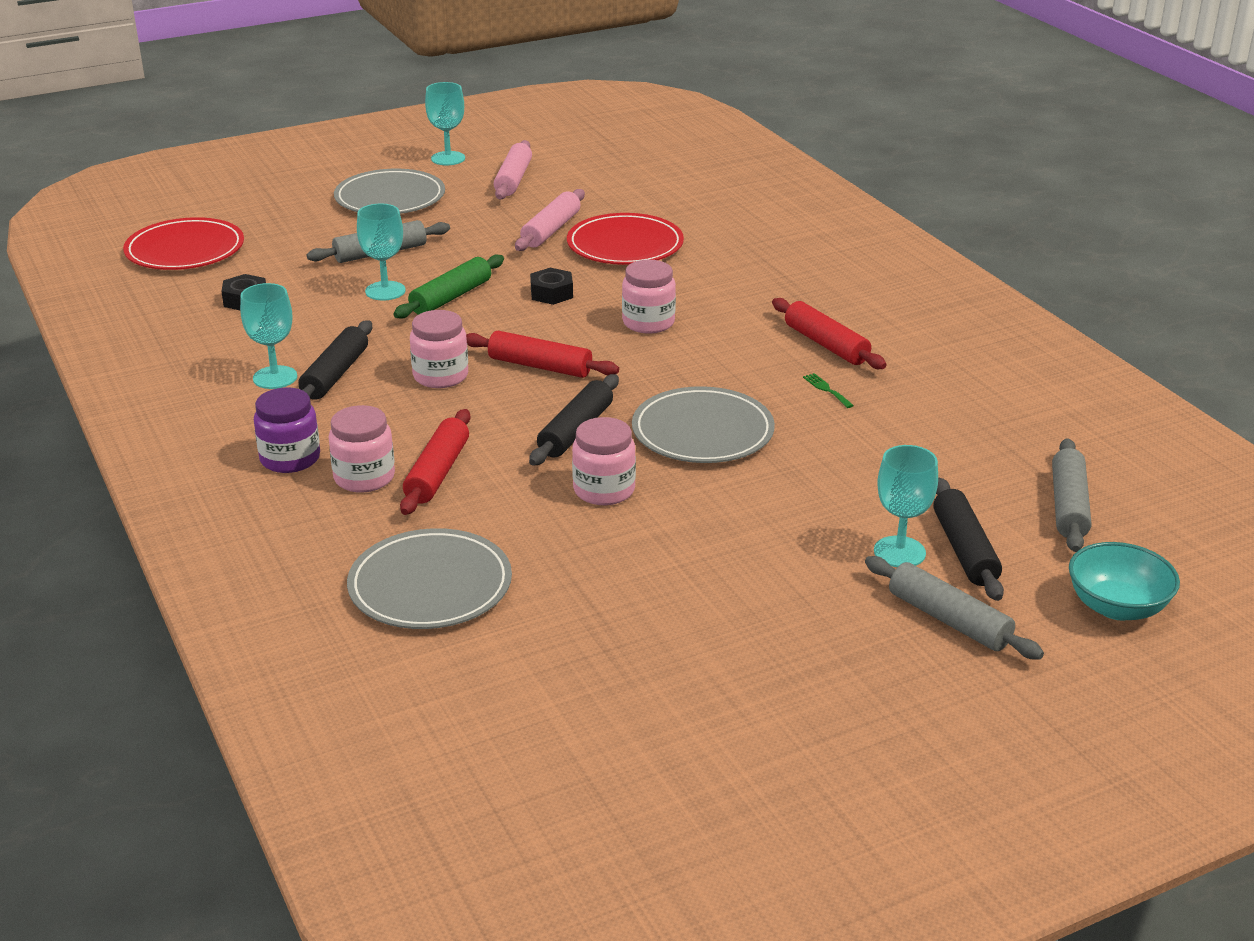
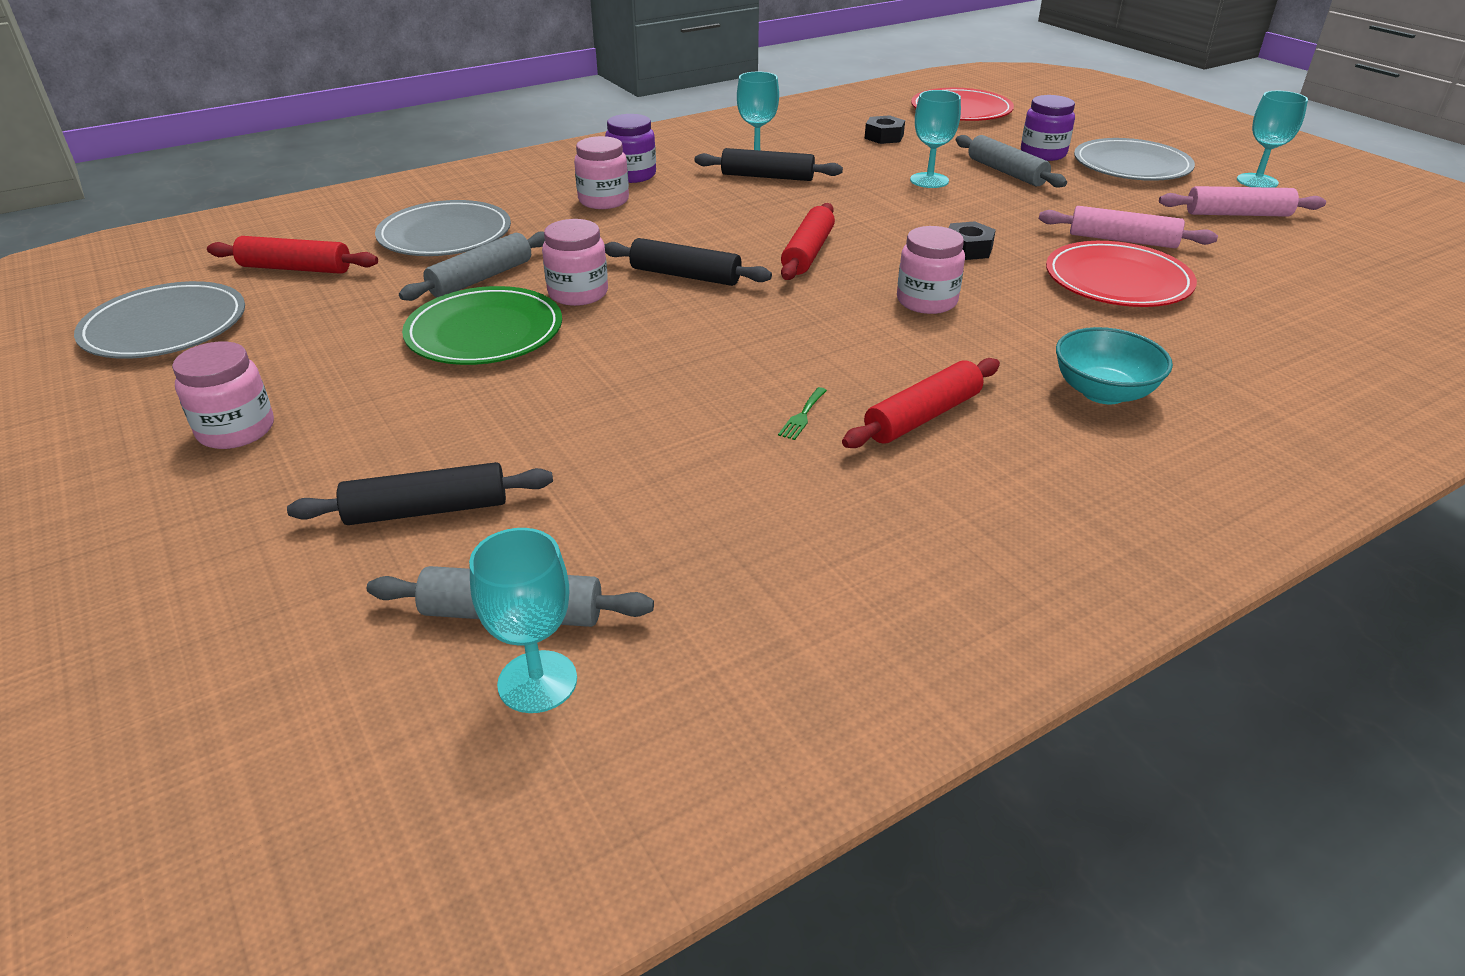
camera: 85 degrees right, 5 degrees up
(340, 229) = (1043, 154): none -> purple jar
(437, 473) = (610, 225): red rolling pin -> red rolling pin (295, 268)
(440, 376) = (776, 214): pink jar -> pink jar (236, 430)
(451, 297) = (932, 206): green rolling pin -> none
(680, 541) = (484, 332): none -> green plate
(702, 431) = (691, 338): grey plate -> grey plate (165, 327)
(826, 389) = (802, 416): green fork -> green fork turned 150 degrees clockwise
(899, 552) = (434, 461): turquoise goblet -> turquoise goblet (537, 682)
(948, 620) = (293, 491): grey rolling pin -> grey rolling pin (481, 278)
(1117, 607) = (261, 637): turquoise bowl -> turquoise bowl (1103, 392)

